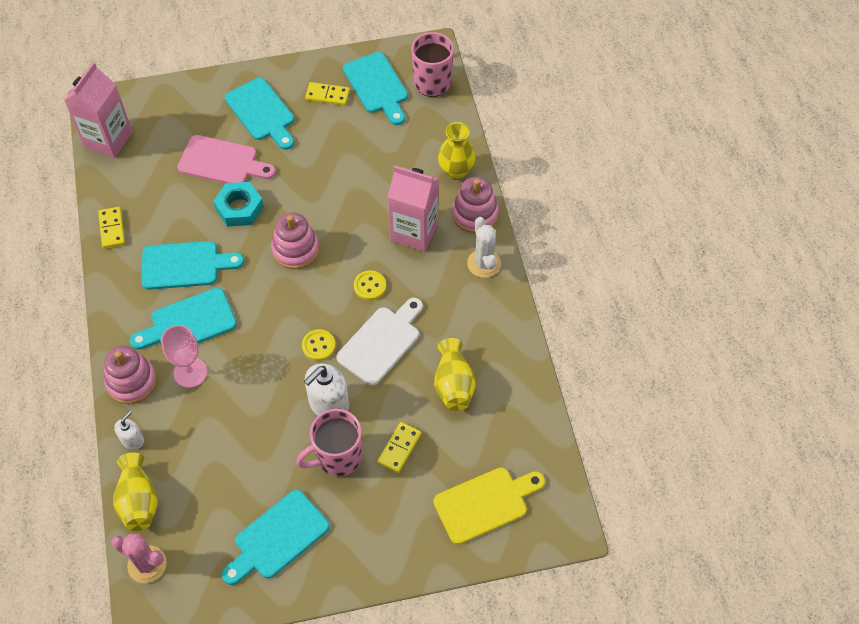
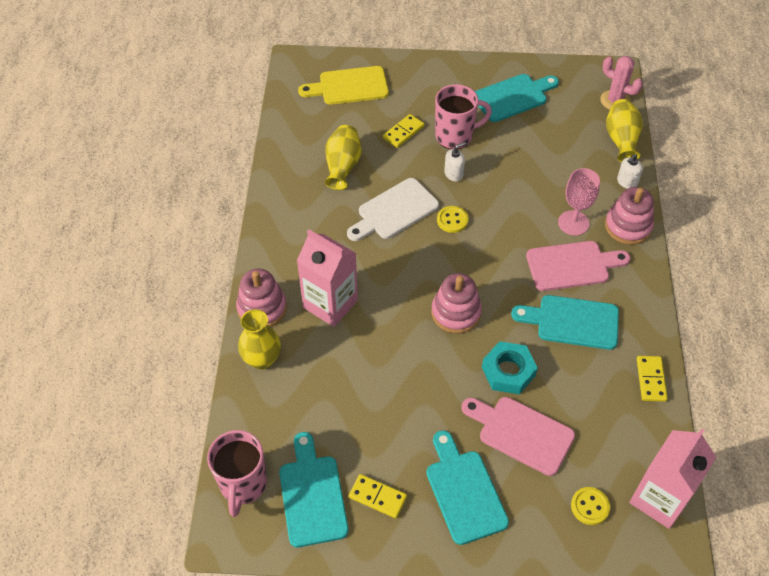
camera: 165 degrees left, 5 degrees down
(189, 323) = (572, 265): turquoise cutting board -> pink cutting board
(328, 404) = (454, 174): white soap dispenser -> white soap dispenser, size x0.56
(370, 286) = (391, 261): yellow button -> yellow button (590, 506)
(484, 263) = (274, 258): white cactus -> none

